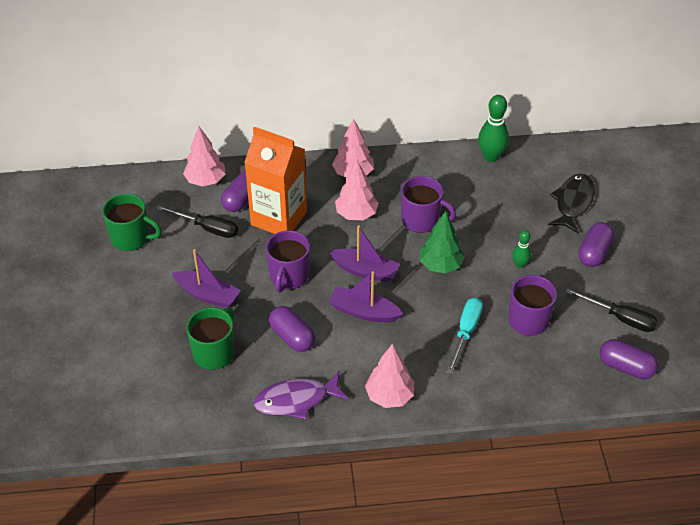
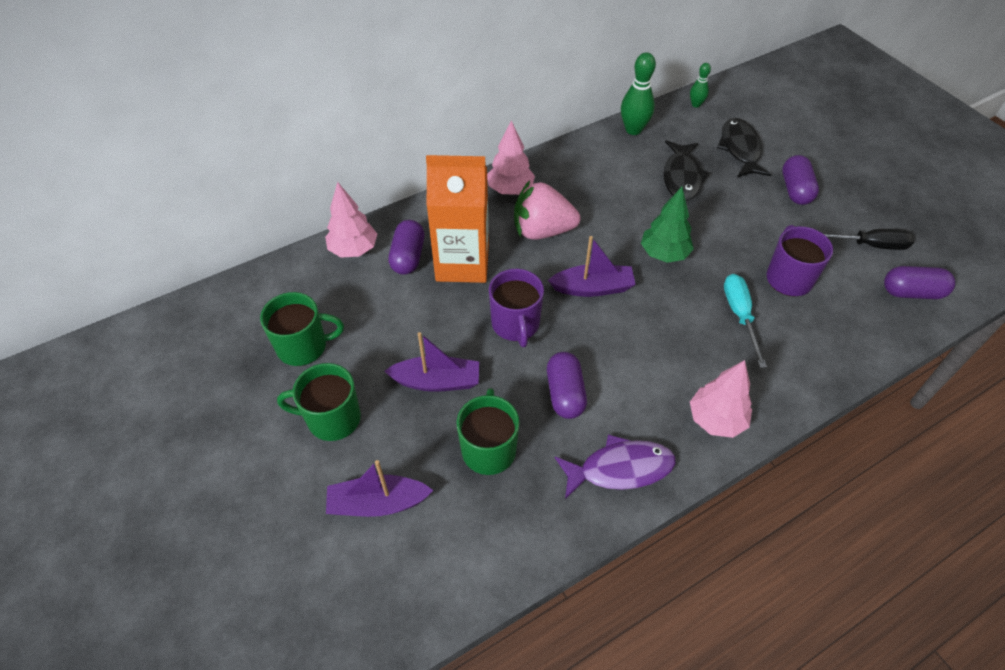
camera: 25 degrees left, 5 degrees up
(123, 293) = (332, 418): none -> green mug
(207, 228) = (388, 303): black screwdriver -> none
(292, 337) = (565, 393): purple capsule -> purple capsule turned 60 degrees clockwise
(296, 400) = (620, 469): purple fish -> purple fish turned 150 degrees counterclockwise
(356, 214) = (542, 231): pink tree -> pink strawberry
(364, 312) = (622, 334): purple boat -> purple boat (378, 503)
(421, 220) = (612, 214): purple mug -> none
(502, 210) = (682, 177): none -> black fish
(519, 264) = (738, 225): green bowling pin -> green bowling pin (696, 104)

